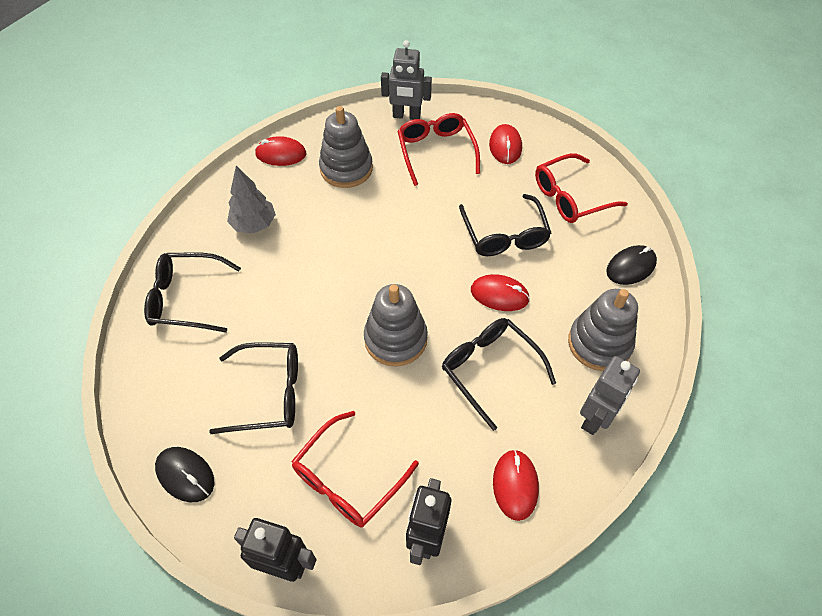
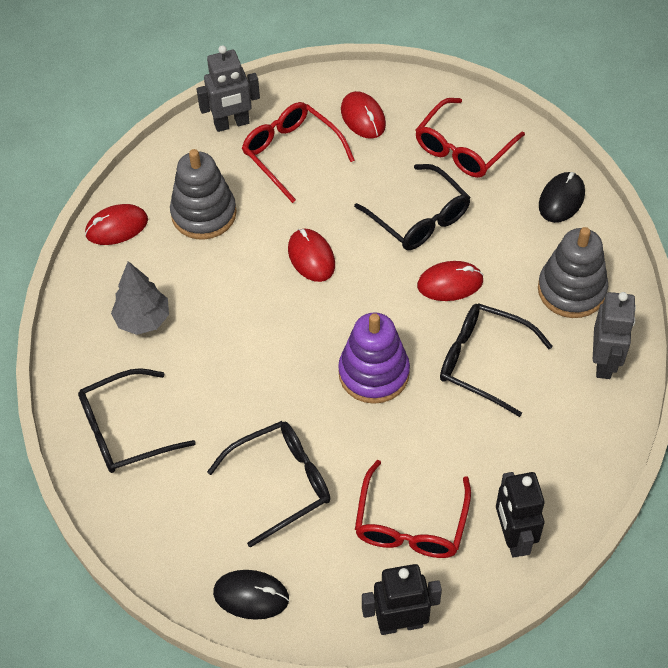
camera: 25 degrees left, 0 degrees up
(395, 339) = (374, 373): grey stacking toy -> purple stacking toy
(515, 485) = (566, 456): red mouse -> red mouse (311, 257)

